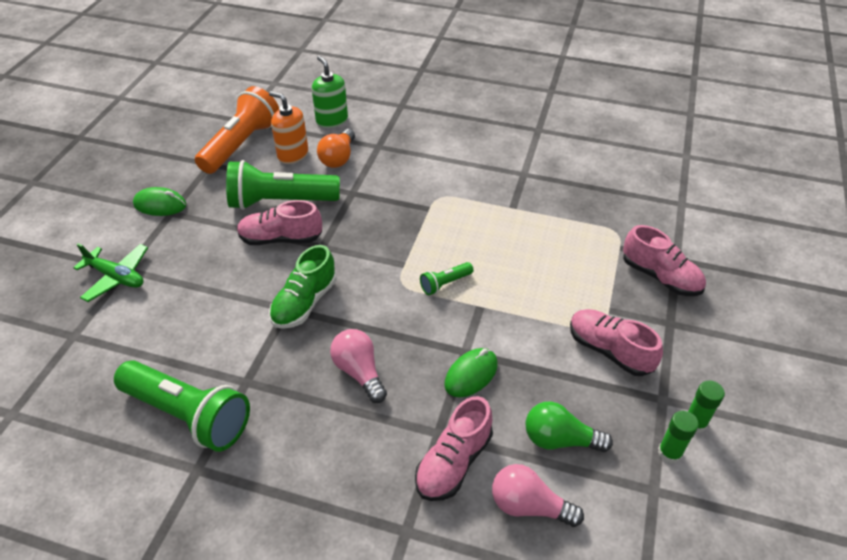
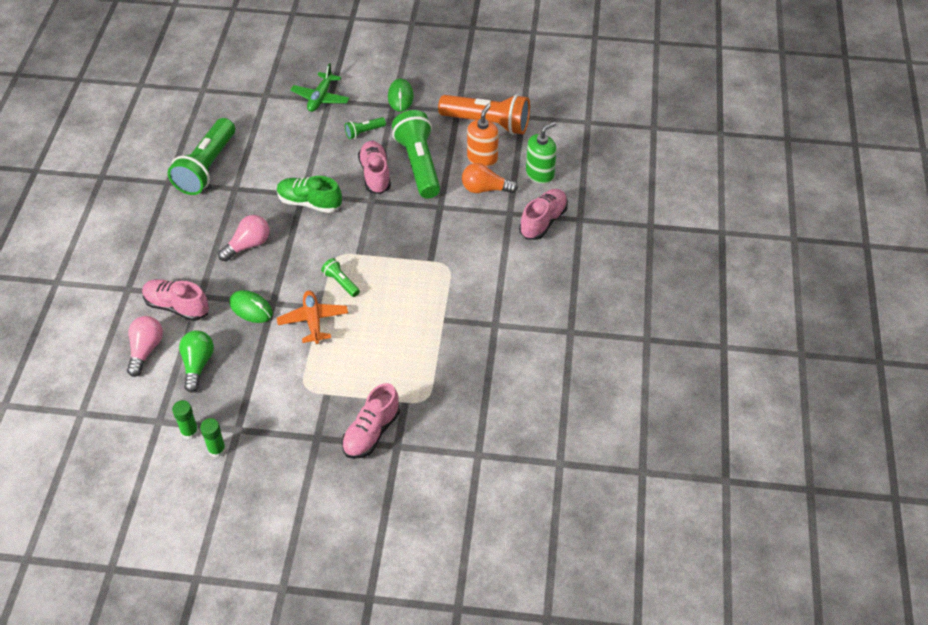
camera: 80 degrees right, 5 degrees up
(203, 242) = (364, 132): none -> green flashlight
(500, 313) = (313, 321): none -> orange plane
(609, 350) = (282, 394): pink shoe -> pink shoe (543, 221)

